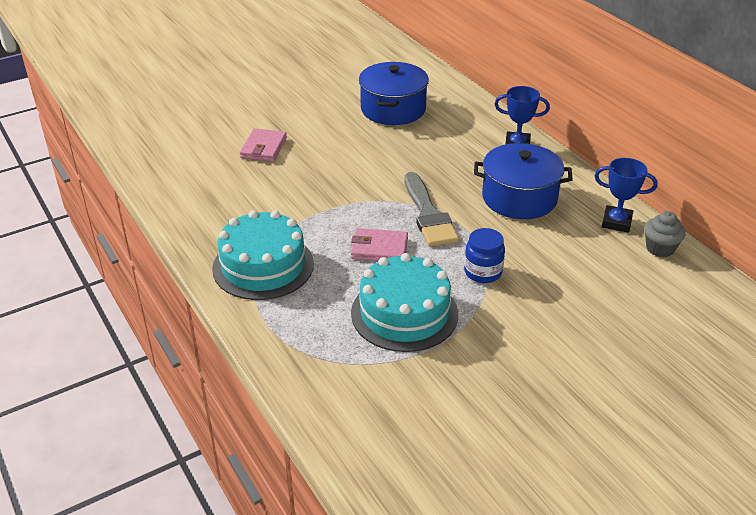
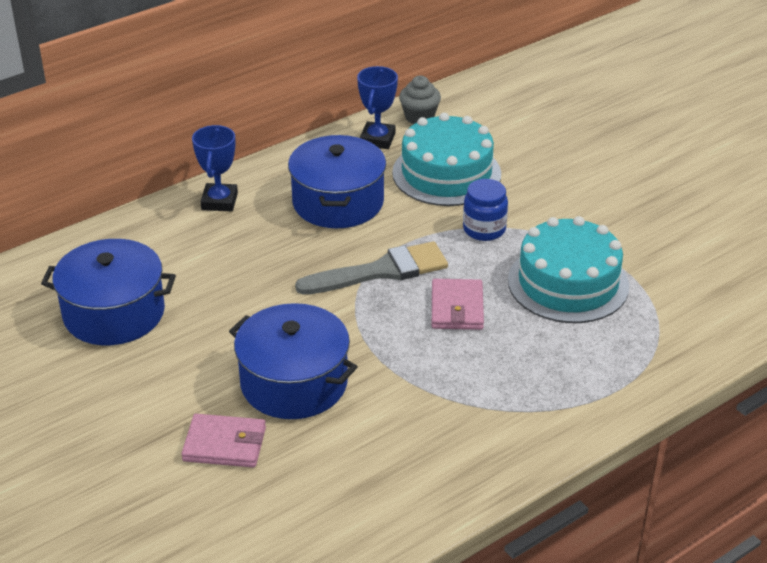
camera: 95 degrees left, 0 degrees up
(263, 266) = (513, 406): turquoise cake -> turquoise cake (446, 173)
(312, 173) = (294, 383): none -> blue pot

